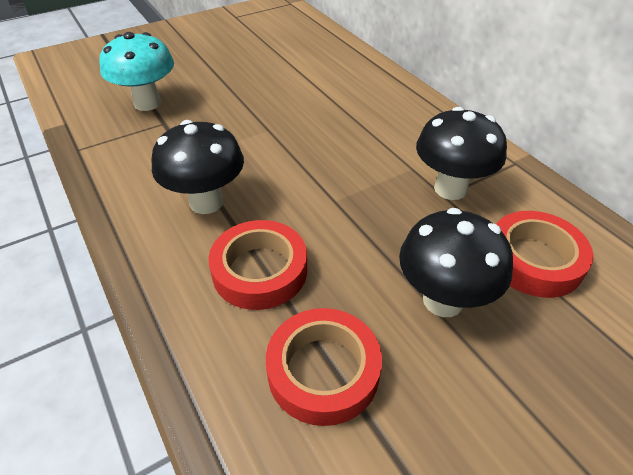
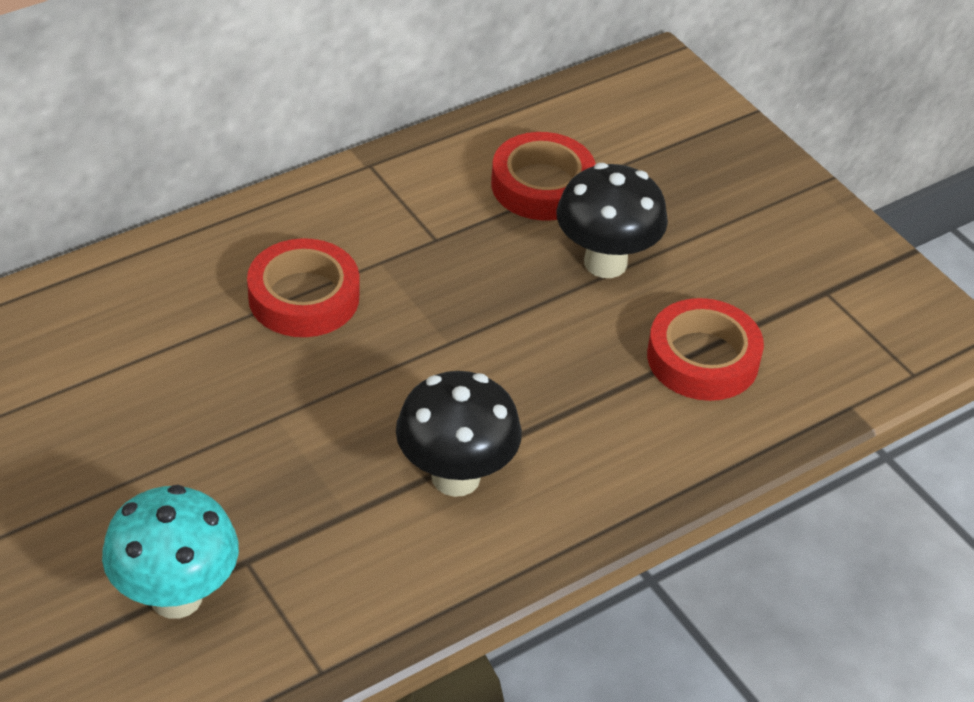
camera: 95 degrees left, 0 degrees up
(260, 270) = (578, 413): red tape -> red tape (304, 297)
(450, 188) = (423, 231): black mushroom -> none

